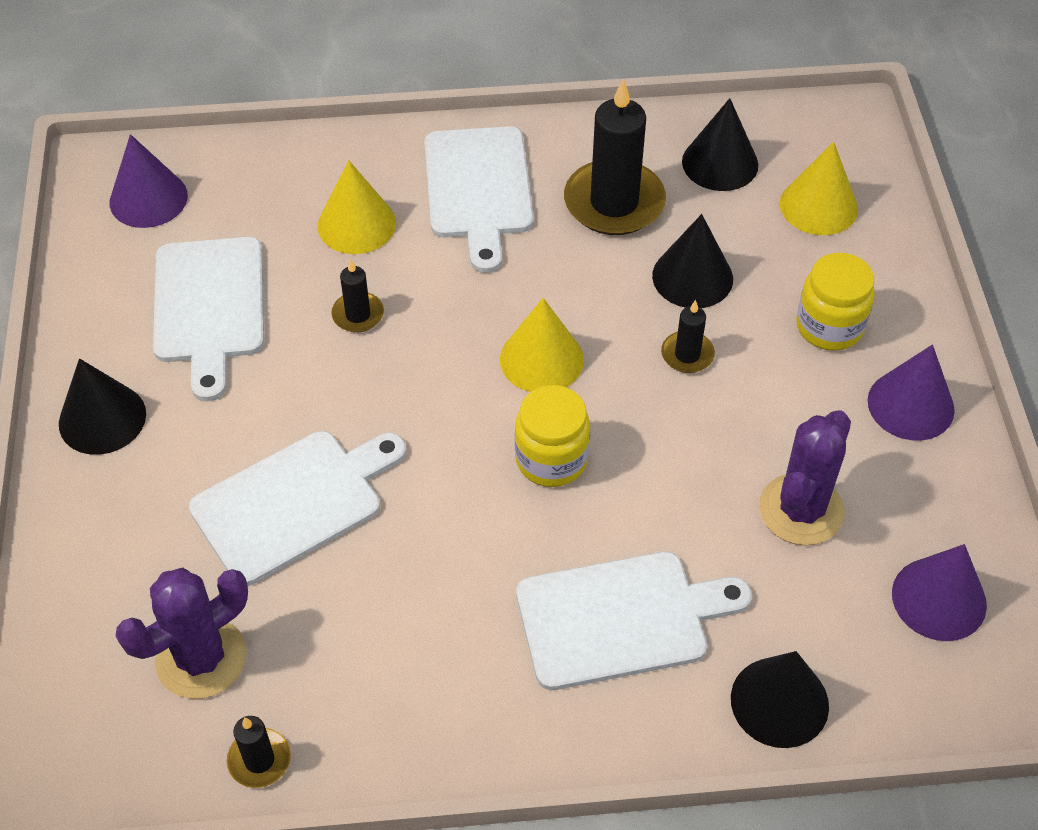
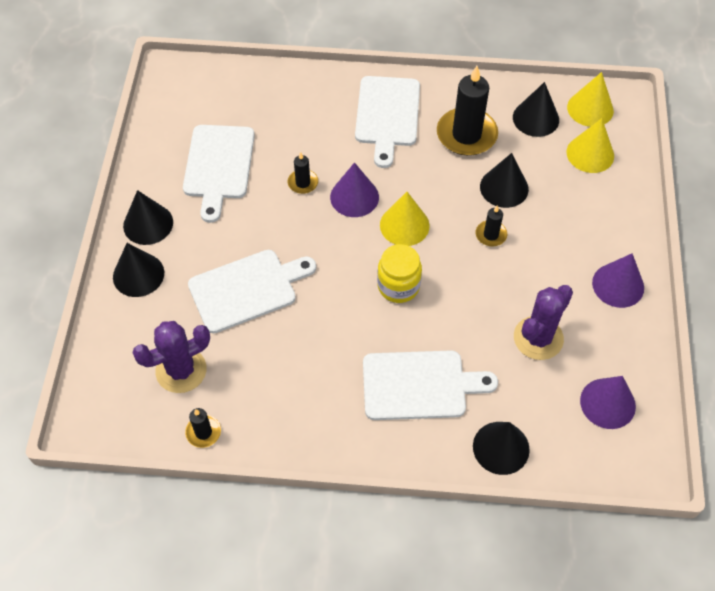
camera: 10 degrees right, 5 degrees up
(99, 506) = (138, 274): none -> black cone
(148, 199) = (194, 95): purple cone -> purple cone (354, 197)
(356, 224) = (312, 127): yellow cone -> yellow cone (590, 109)
(829, 326) = (580, 230): yellow jar -> none

